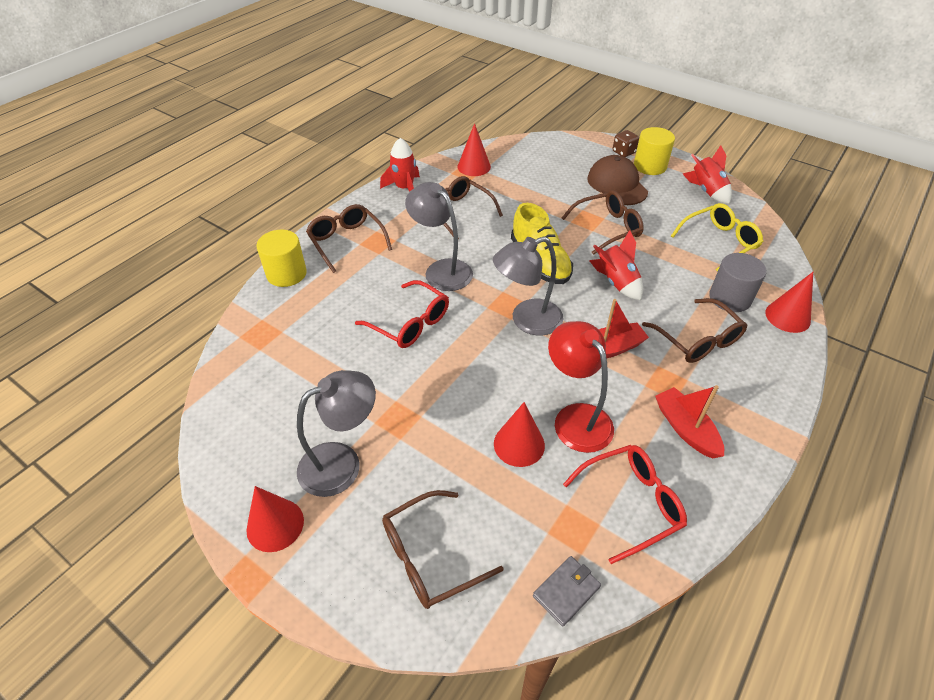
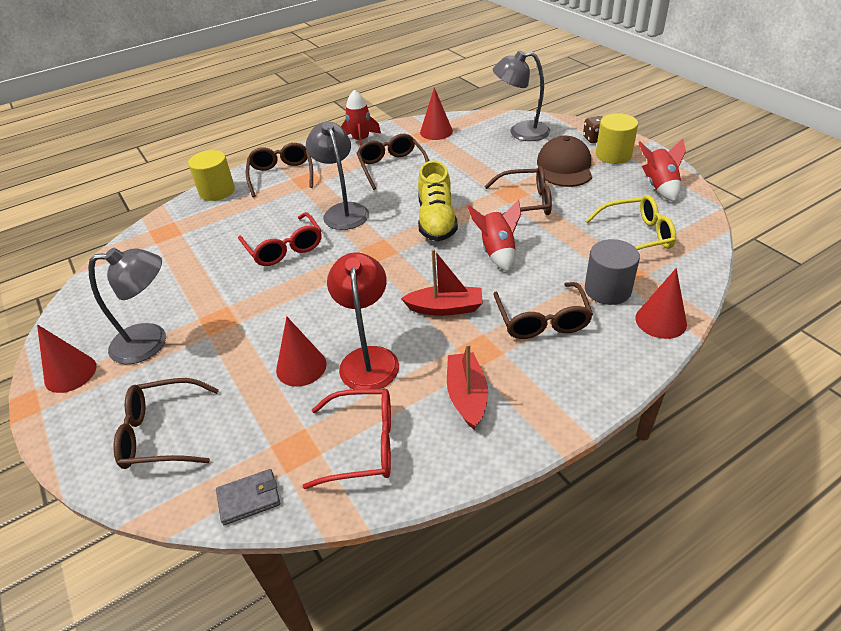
camera: 25 degrees right, 5 degrees down
(527, 320) = (386, 267): grey lamp -> grey lamp (520, 132)

